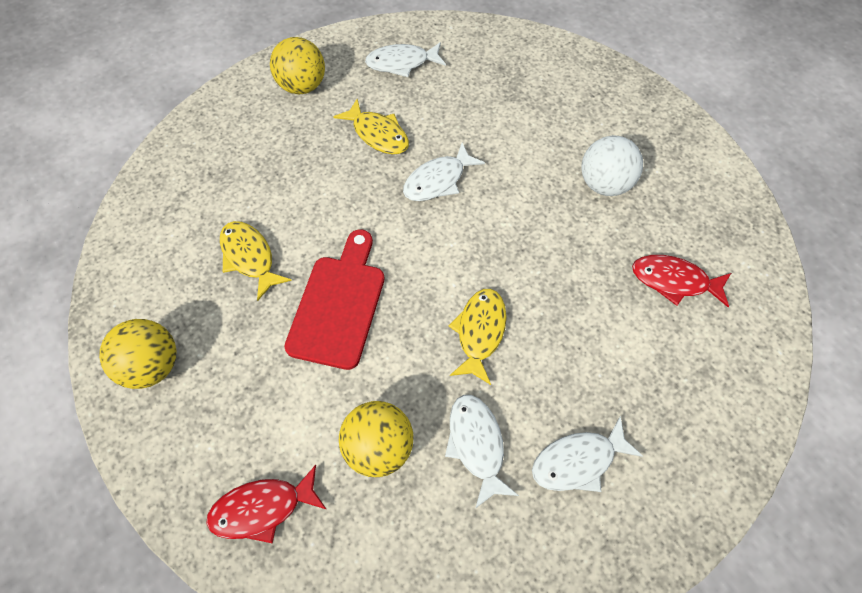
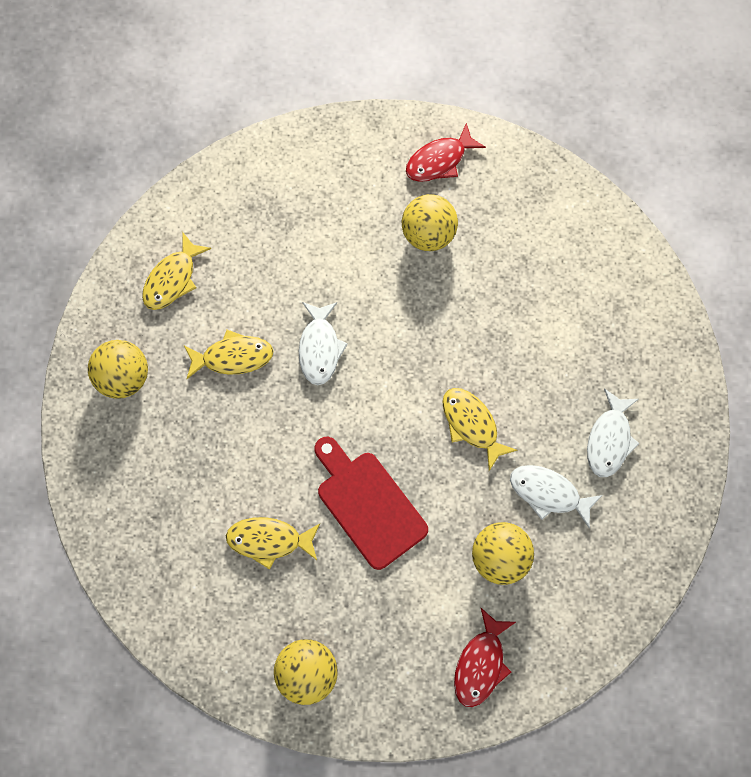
camera: 50 degrees left, 10 degrees up
(402, 63) = (173, 279): white fish -> yellow fish
(604, 184) = (428, 234): white ball -> yellow ball
(674, 281) = (542, 264): red fish -> red fish (439, 161)

